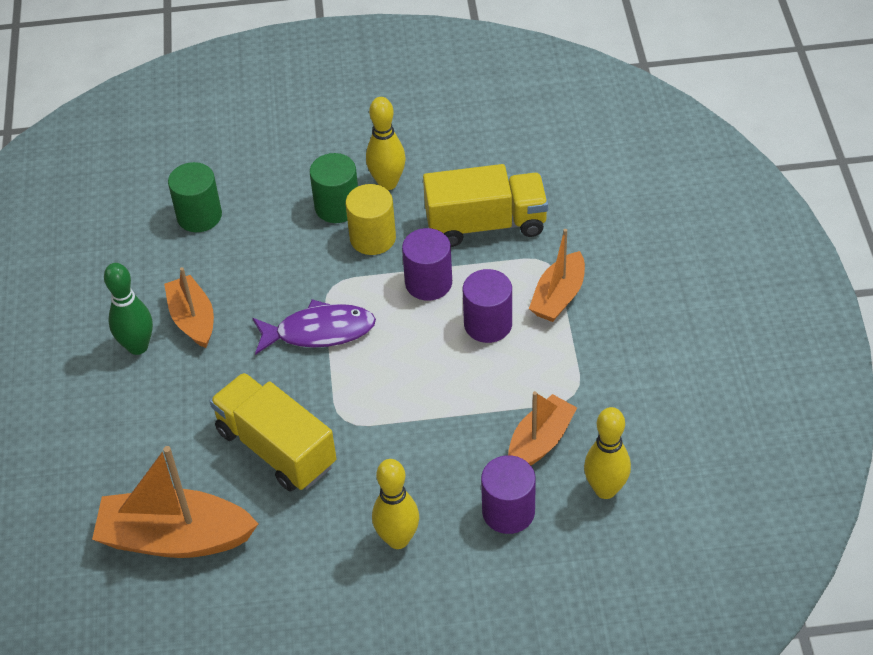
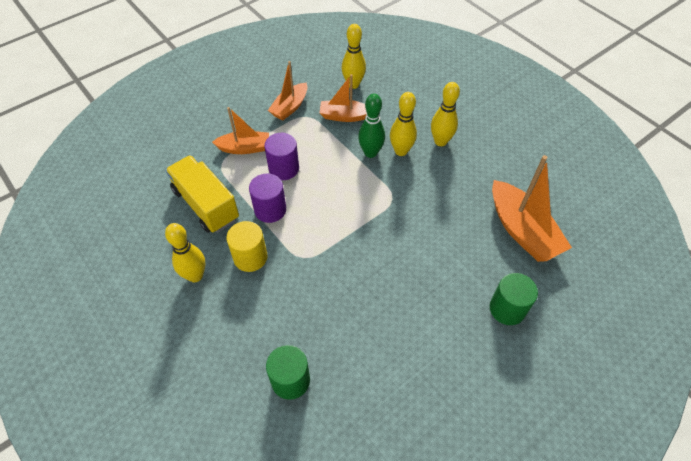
camera: 125 degrees left, 5 degrees up
(137, 346) = (425, 339): green bowling pin -> green bowling pin (370, 153)
(193, 319) = (381, 320): orange boat -> orange boat (290, 107)
(276, 448) = (434, 218): yellow truck -> none
(319, 331) = (342, 244): purple fish -> none
(337, 207) = (233, 293): green cylinder -> green cylinder (507, 309)
(417, 476) = (401, 151): none -> yellow bowling pin
(508, 511) = (392, 110): purple cylinder -> none

